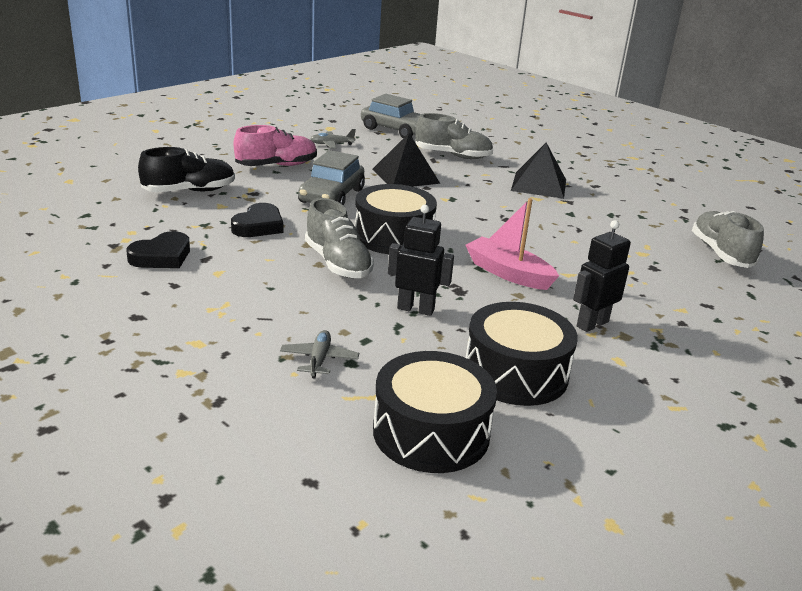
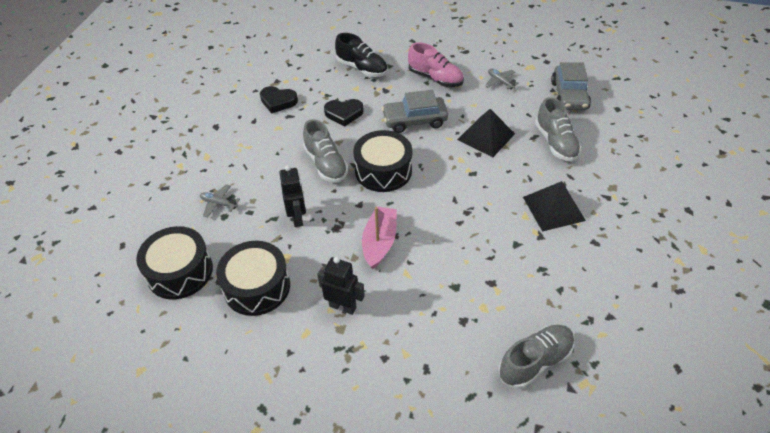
camera: 65 degrees right, 20 degrees up
(319, 360) = (219, 203): grey plane -> grey plane turned 135 degrees counterclockwise
(338, 263) = (326, 164): grey shoe -> grey shoe turned 60 degrees counterclockwise

